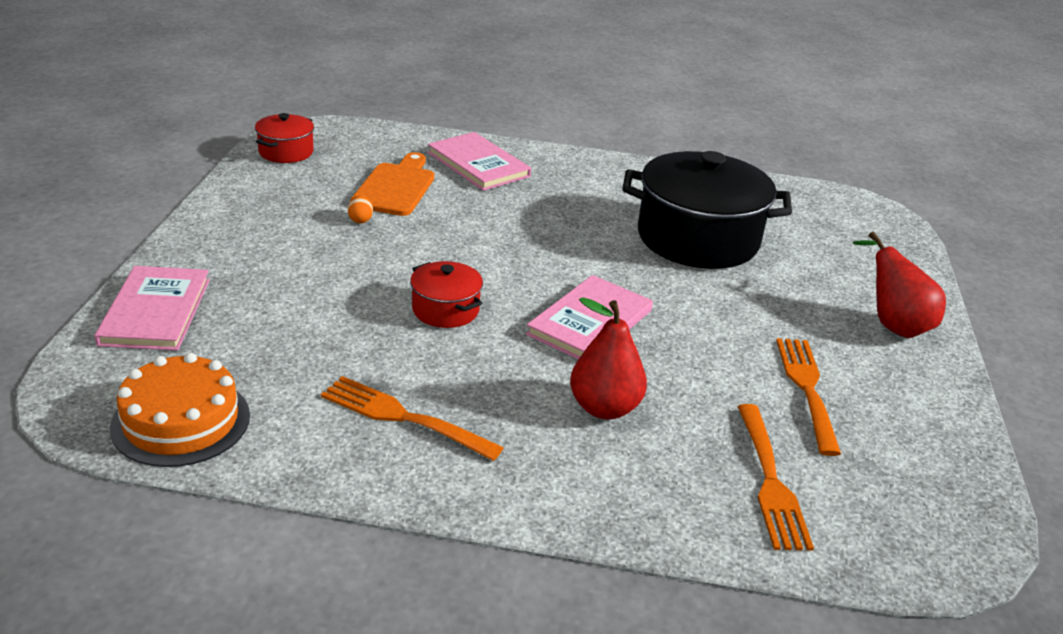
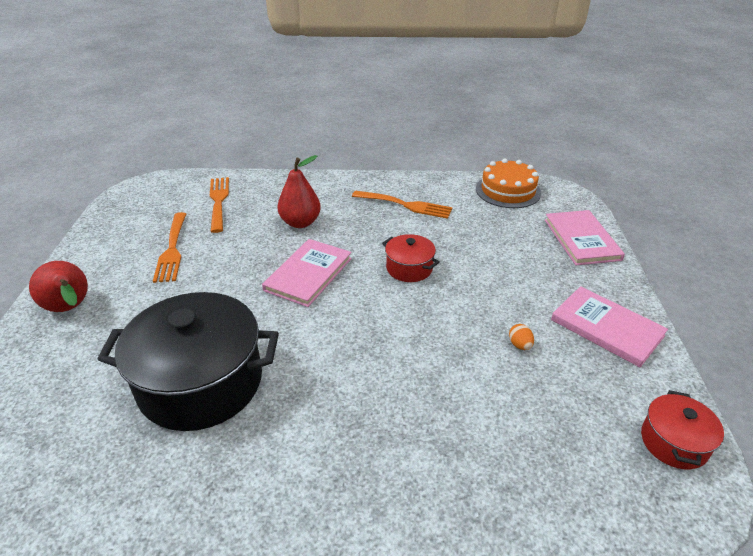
camera: 175 degrees right, 5 degrees up
(395, 187) = (518, 401): orange cutting board -> none
(478, 164) = (450, 472): pink book -> pink book (606, 328)

